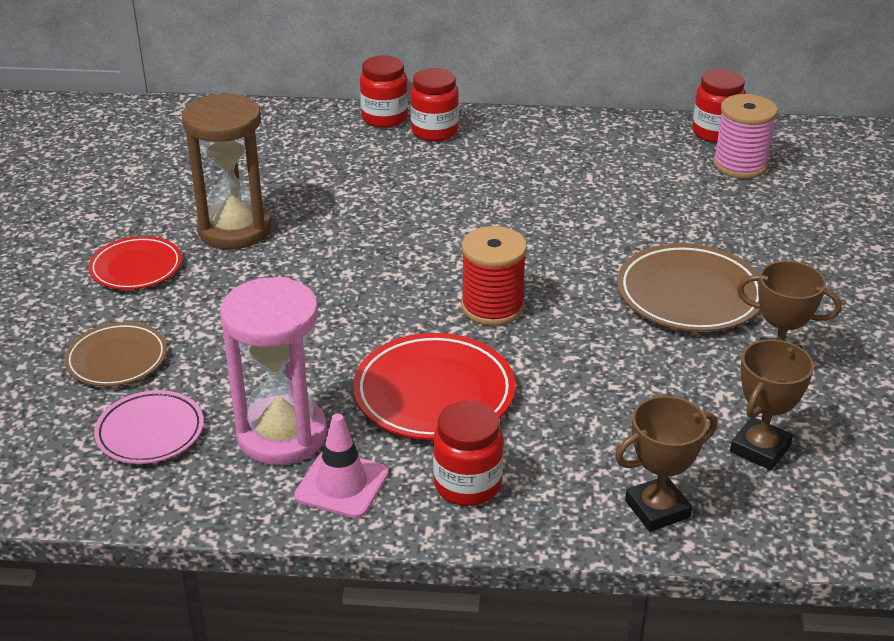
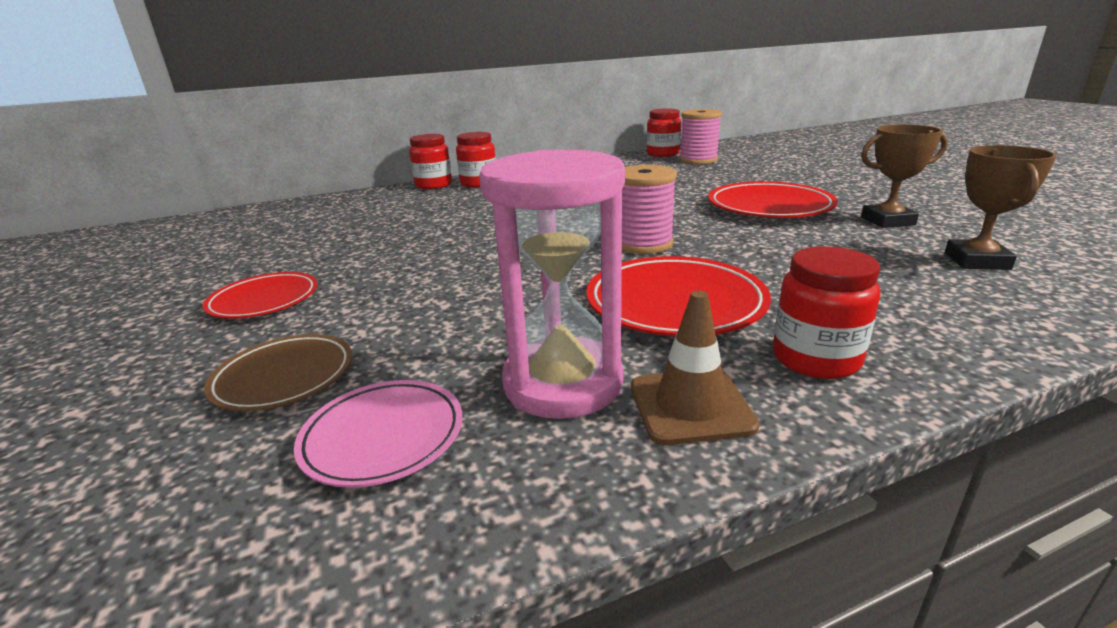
camera: 25 degrees left, 10 degrees down
(234, 229) = (356, 255): brown hourglass -> none
(342, 485) = (690, 406): pink traffic cone -> brown traffic cone
(492, 307) = (643, 244): red spool -> pink spool
(657, 509) = (997, 319): brown trophy -> none
(689, 295) = (769, 207): brown plate -> red plate

